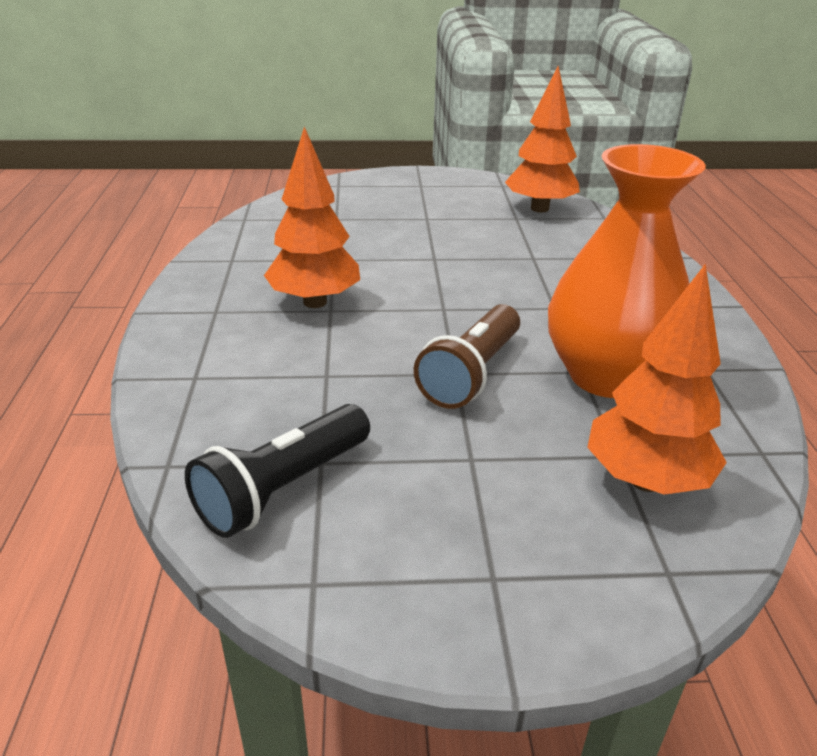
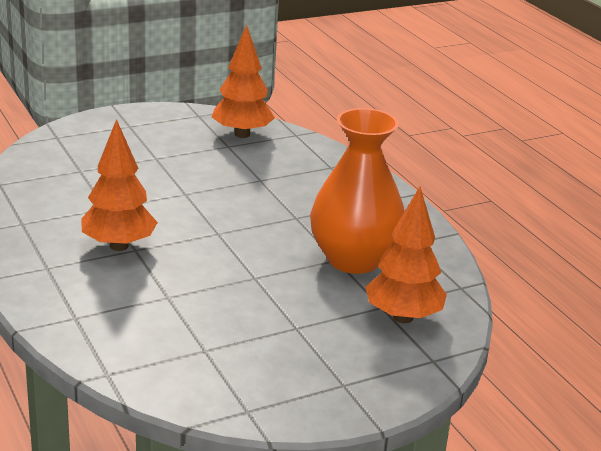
camera: 25 degrees left, 5 degrees down
(283, 488) = (193, 369): black flashlight -> none
(471, 374) = (266, 276): brown flashlight -> none

